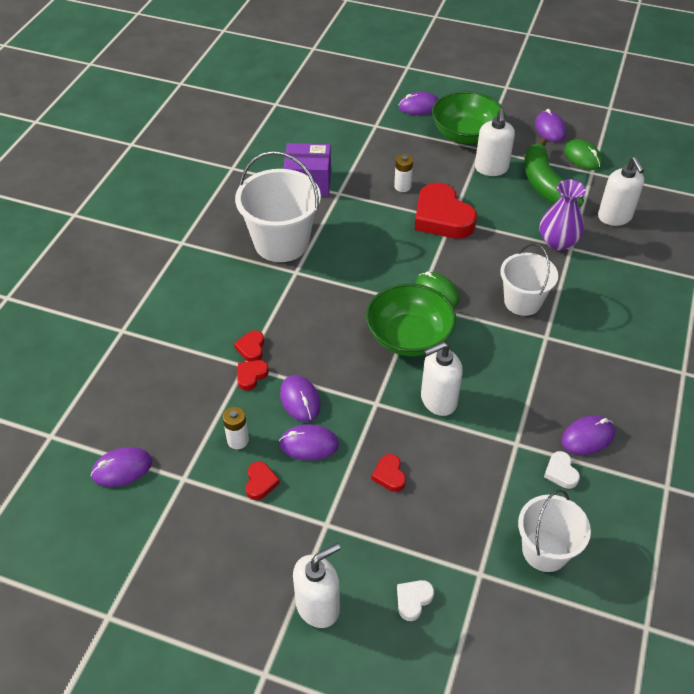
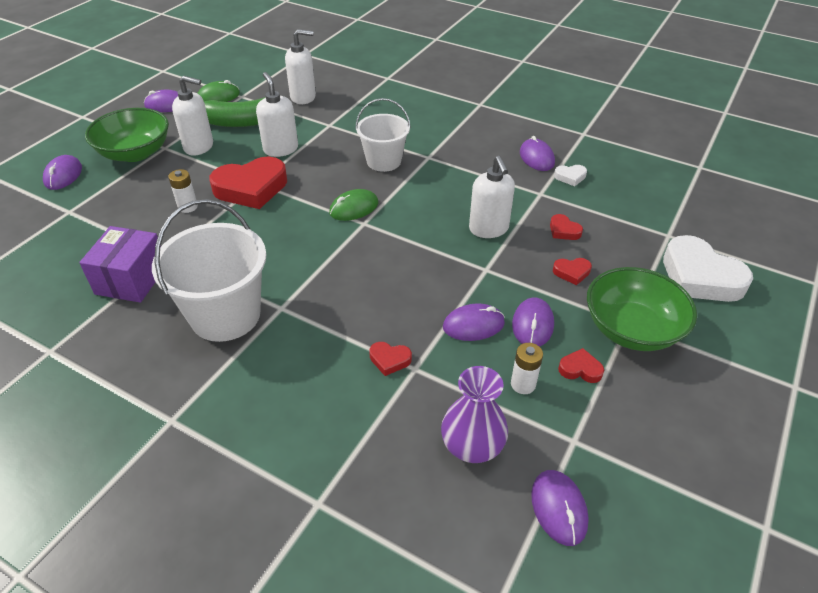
camera: 80 degrees left, 5 degrees down
(251, 376) = (432, 364): red heart -> red heart (563, 230)
(318, 606) = (717, 339): white soap dispenser -> white soap dispenser (280, 149)
(409, 337) = (406, 235): green bowl -> green bowl (631, 329)
(413, 600) = (700, 277): white heart -> white heart, size x2.28
(545, 550) = (643, 198): white bucket -> none
(558, 242) = (319, 130): purple vase -> purple vase (472, 446)

